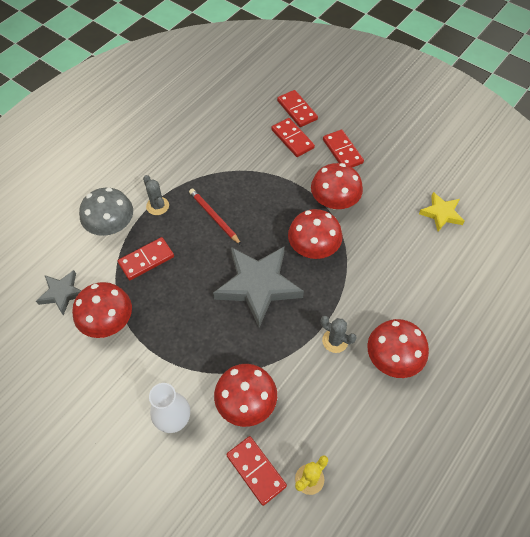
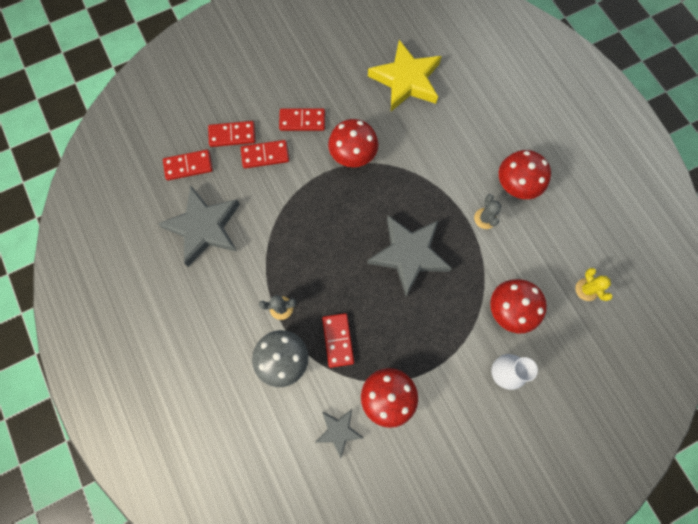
camera: 65 degrees left, 15 degrees up
(203, 126) = (204, 227): none -> grey star
(214, 217) = (319, 262): red pencil -> none
(256, 470) = (566, 325): red domino -> red domino (188, 166)
(313, 247) = (392, 193): red mushroom -> none
(335, 341) = (485, 218): grey cactus -> grey cactus turned 60 degrees counterclockwise
(441, 213) = (406, 80): yellow star -> yellow star, size x1.86

